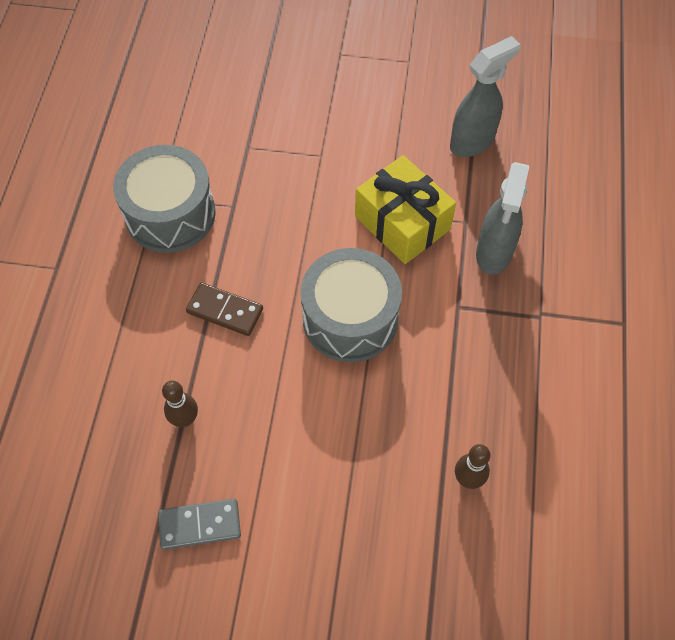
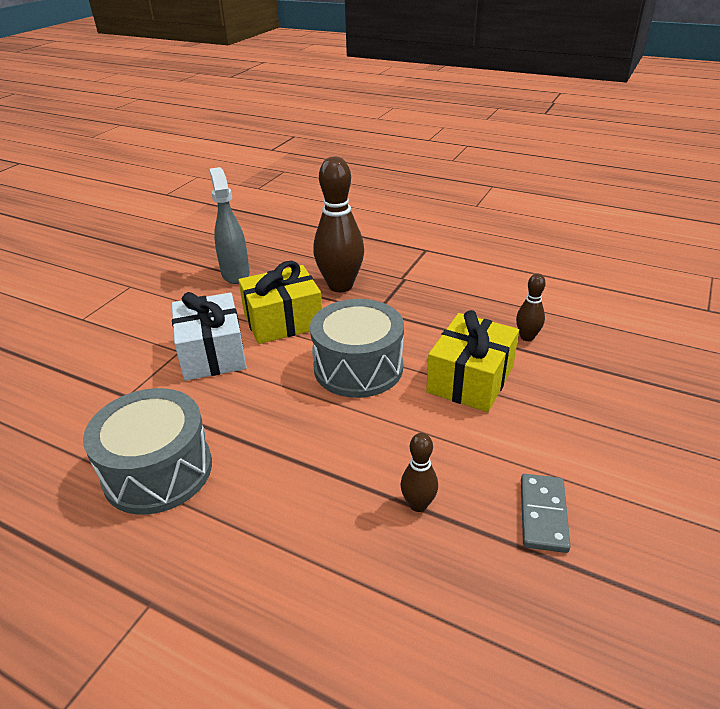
camera: 70 degrees left, 25 degrees down
(225, 311) = (305, 448): brown domino -> none
(327, 184) = (212, 353): none -> white gift
(367, 430) = (470, 379): none -> yellow gift
(493, 254) = (340, 286): grey spray bottle -> brown bowling pin

